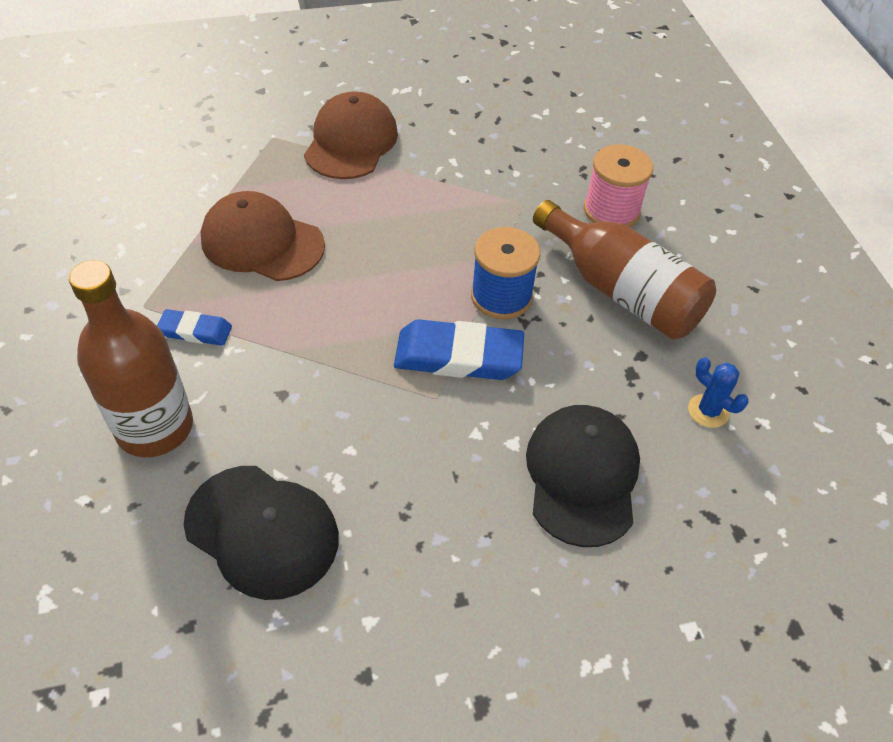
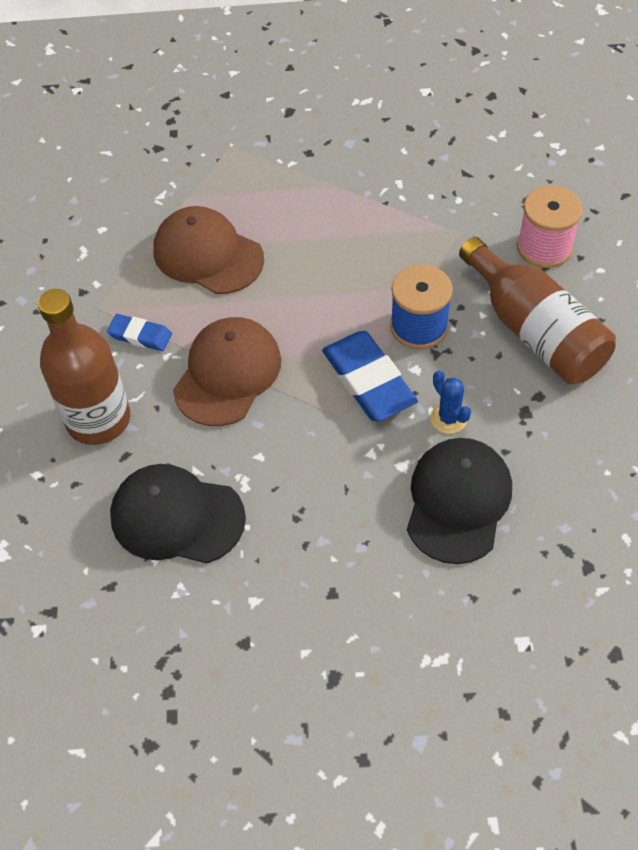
camera: 15 degrees right, 5 degrees up
(262, 531) = (177, 517): black cap -> black cap turned 150 degrees clockwise
(351, 142) = (304, 156): brown cap -> brown cap (227, 374)
(458, 356) = (368, 380): blue eraser -> blue eraser turned 45 degrees clockwise
(708, 411) = (589, 455): blue cactus -> blue cactus (448, 418)

